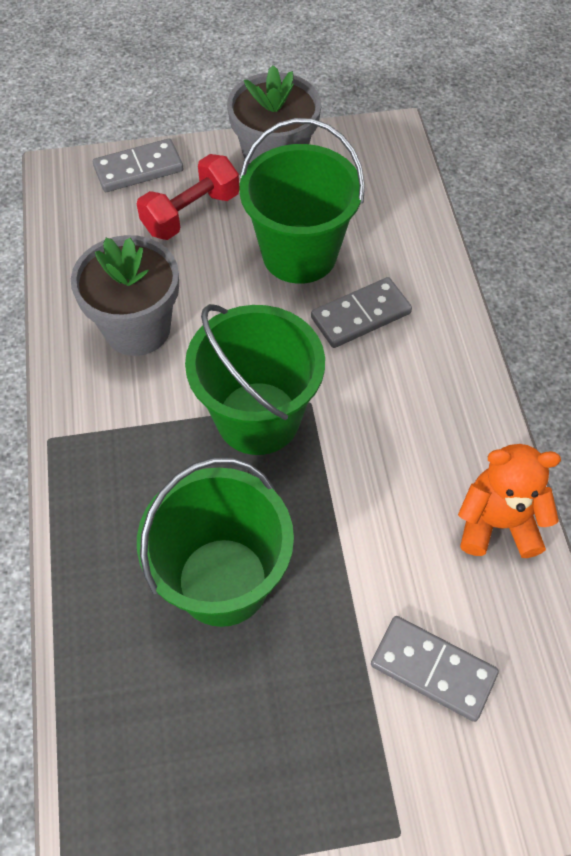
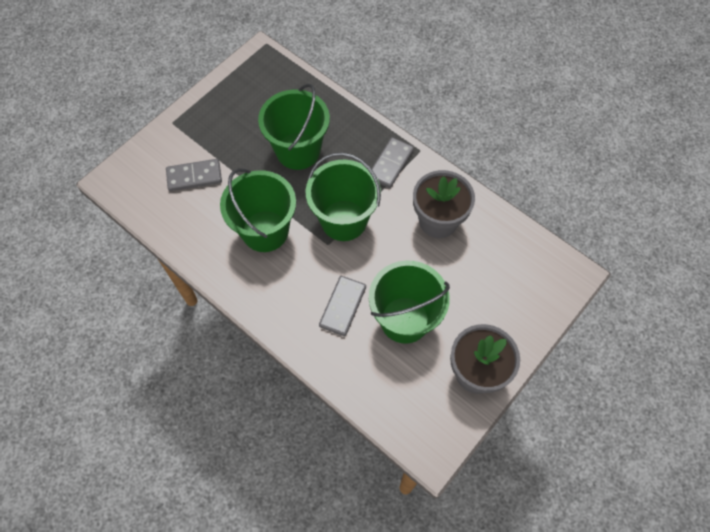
camera: 140 degrees right, 5 degrees up
(138, 169) = (540, 308): grey domino -> grey domino (390, 164)
(191, 213) = (483, 301): red dumbbell -> none
(384, 484) = (265, 231): none -> green bucket
(497, 523) = (204, 249): orange teddy bear -> none

